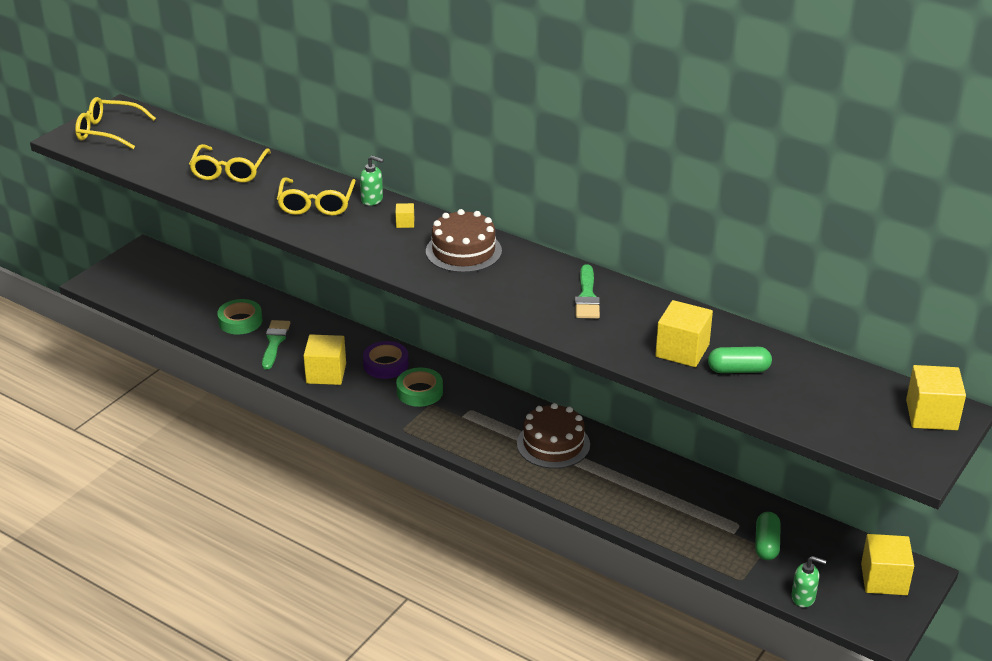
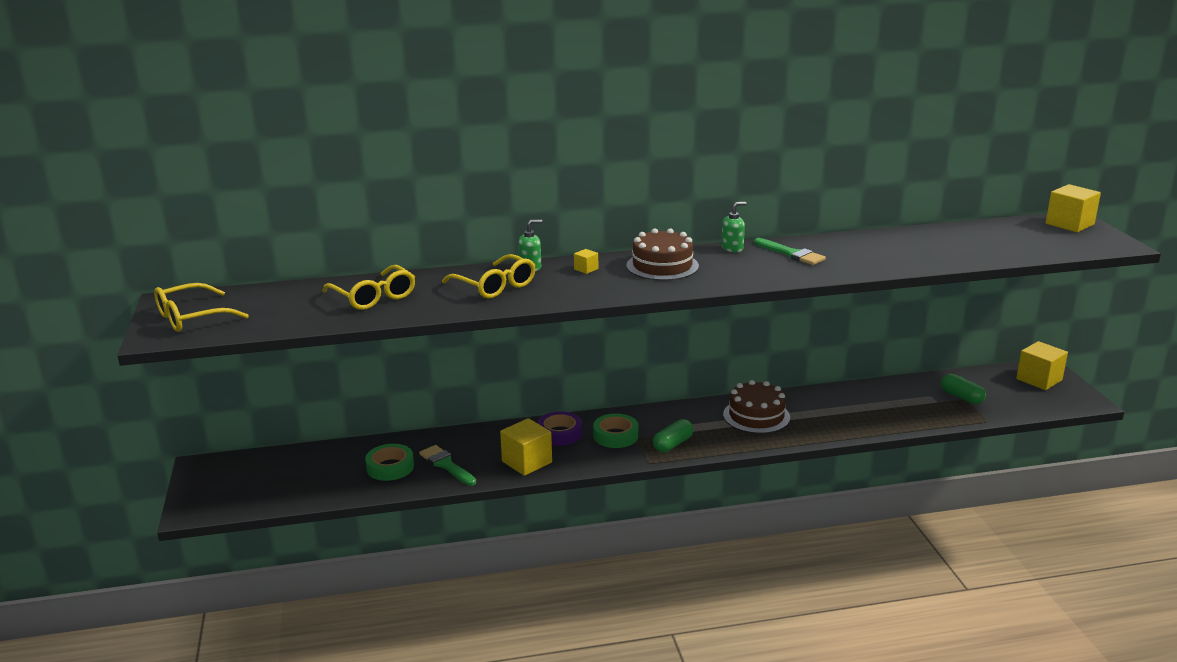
camera: 45 degrees left, 10 degrees down
(682, 350) = (902, 253): yellow cube -> none
(738, 370) = (949, 248): green capsule -> green capsule (673, 444)
(803, 597) = (1028, 410): green soap dispenser -> green soap dispenser (732, 248)

